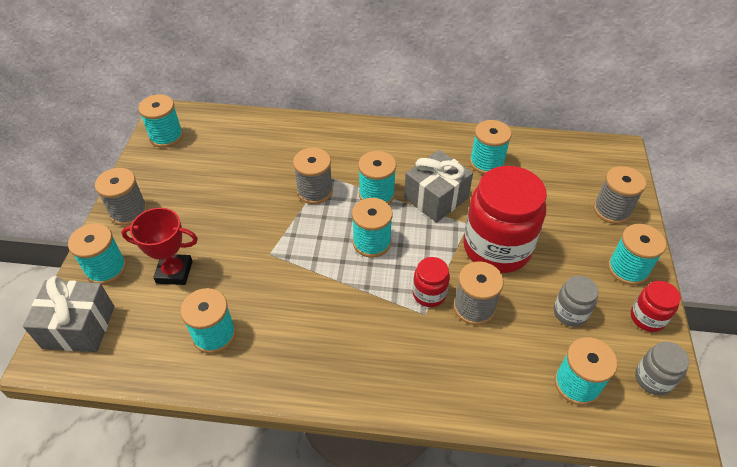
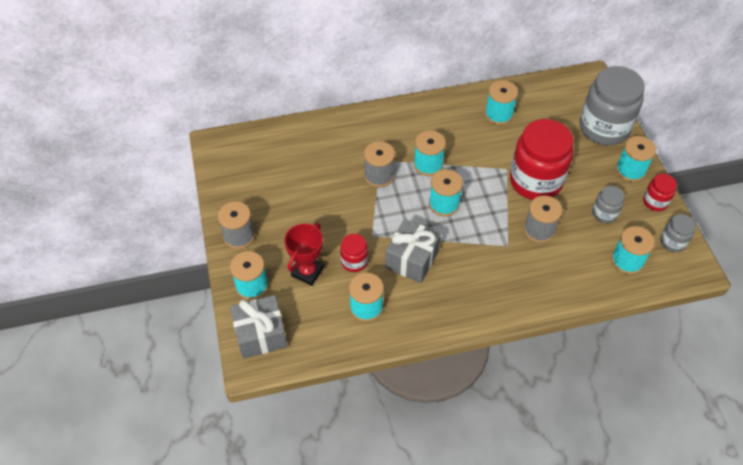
camera: 20 degrees left, 5 degrees up
(166, 136) = (228, 163): turquoise spool -> none
(174, 272) = (307, 272): red trophy -> red trophy turned 45 degrees counterclockwise
(429, 294) = (504, 230): red jar -> red jar (354, 261)
(436, 198) = (474, 155): grey gift -> grey gift (412, 259)
(612, 210) = (604, 128): grey spool -> grey jar

